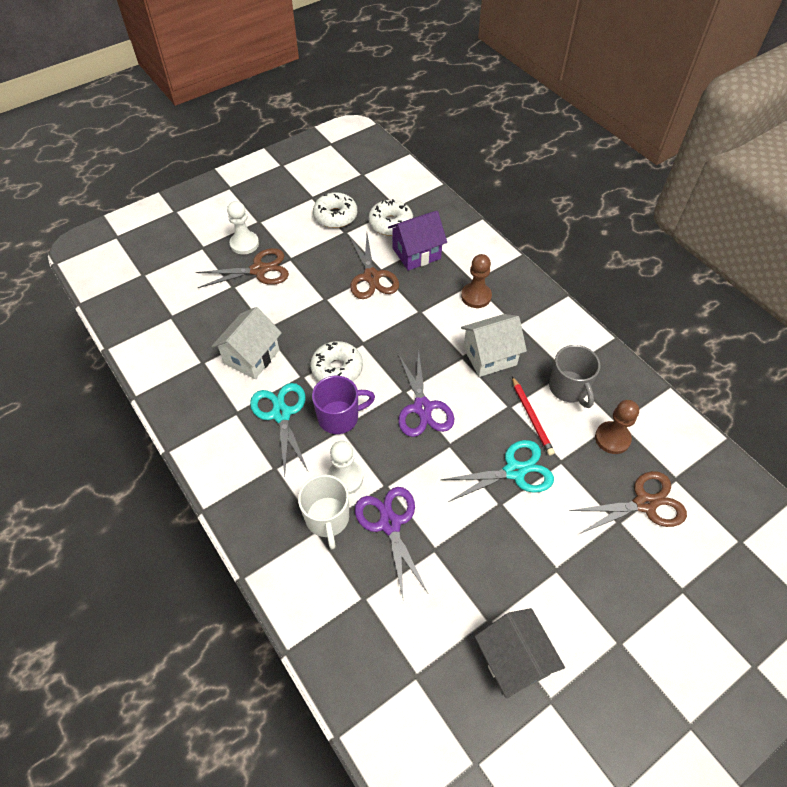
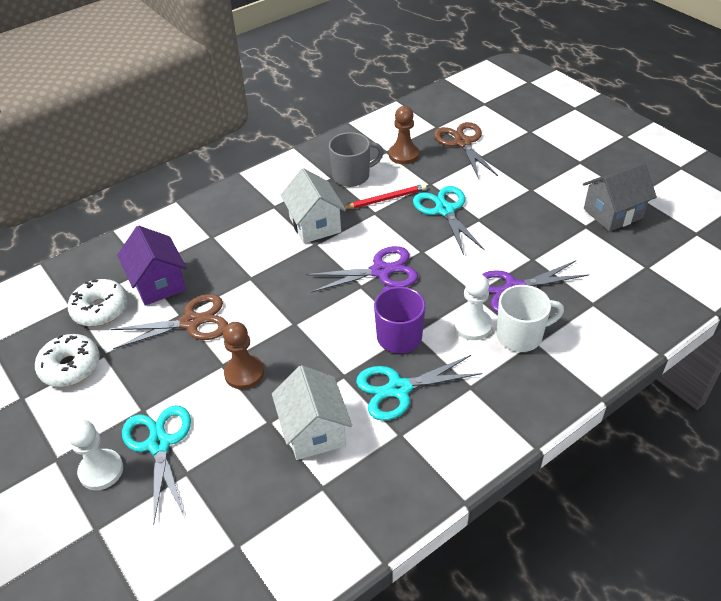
camera: 90 degrees left, 10 degrees down
(251, 356) = (314, 431): white house -> white house turned 45 degrees clockwise
(259, 270) = (159, 444): brown scissors -> turquoise scissors
(337, 369) = (332, 343): white donut -> none
(476, 296) = (233, 234): brown pawn -> brown pawn (244, 373)

